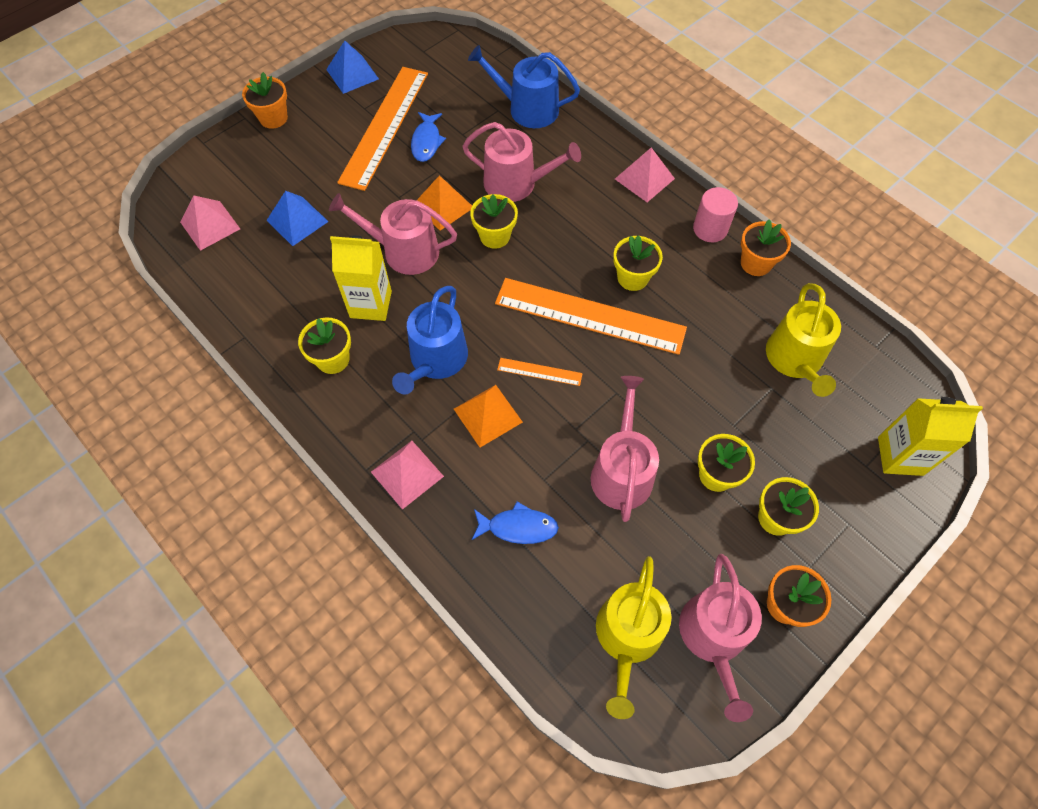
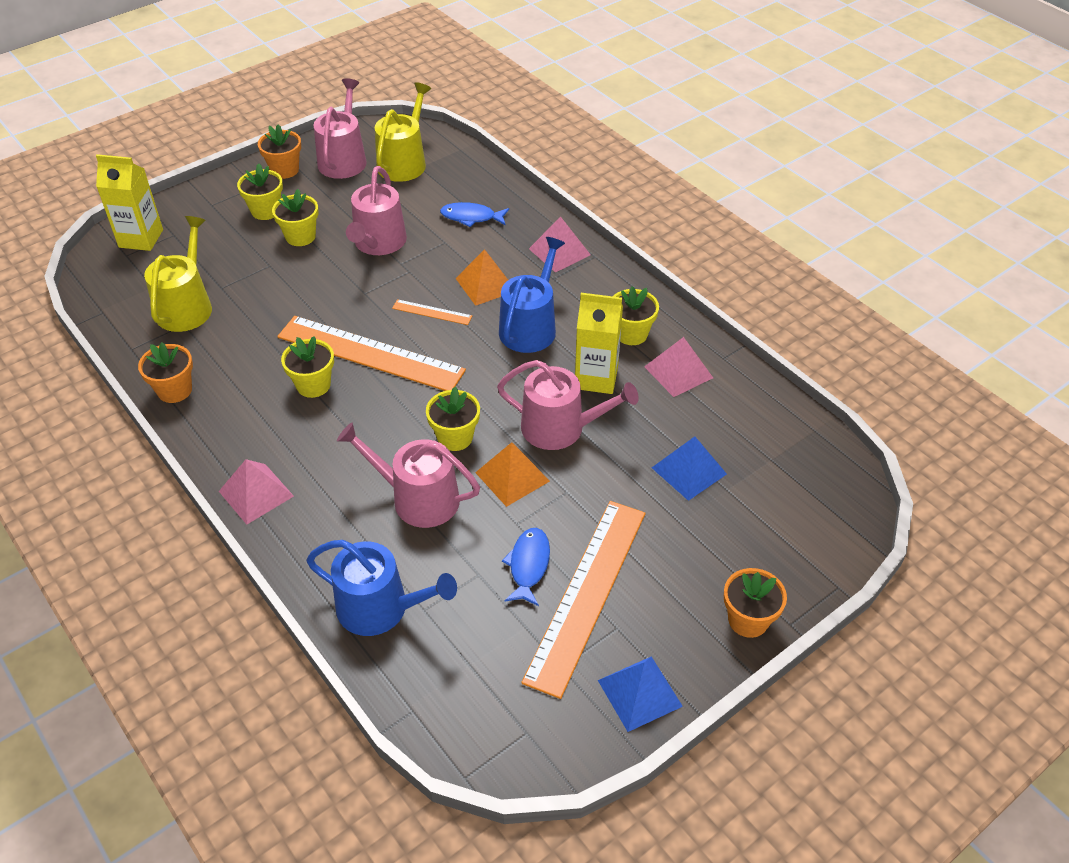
camera: 175 degrees left, 15 degrees down
(210, 225) = (793, 472): pink pyramid -> pink pyramid (678, 372)
(710, 229) = (205, 429): pink cylinder -> none

